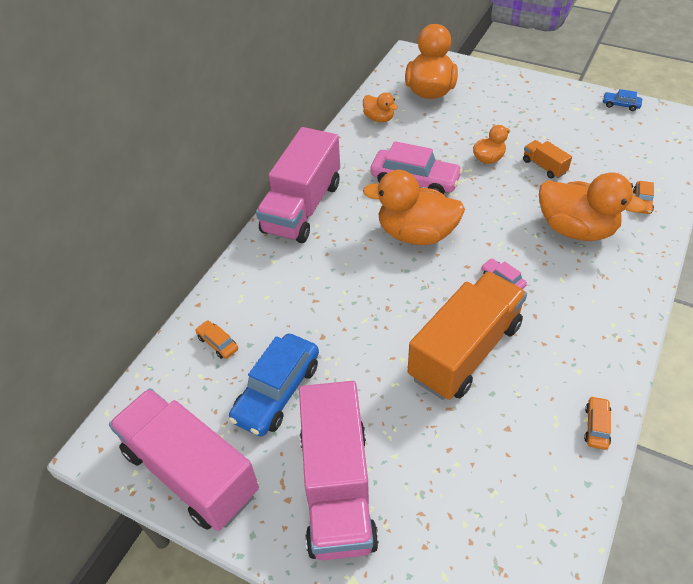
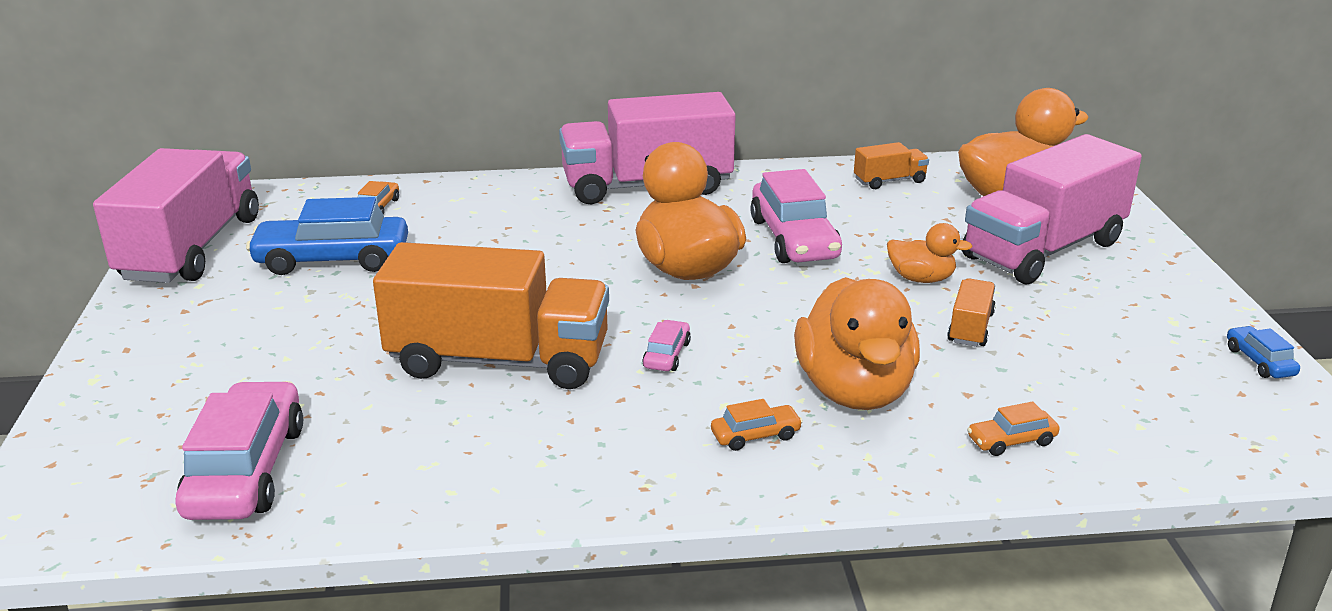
camera: 55 degrees right, 20 degrees down
(337, 488) = (216, 334): pink truck -> pink truck (1043, 250)
(379, 118) = (889, 181): orange duck -> orange truck
(518, 512) = (246, 470): none -> pink car
(596, 426) = (442, 503): orange car -> orange car (755, 435)

